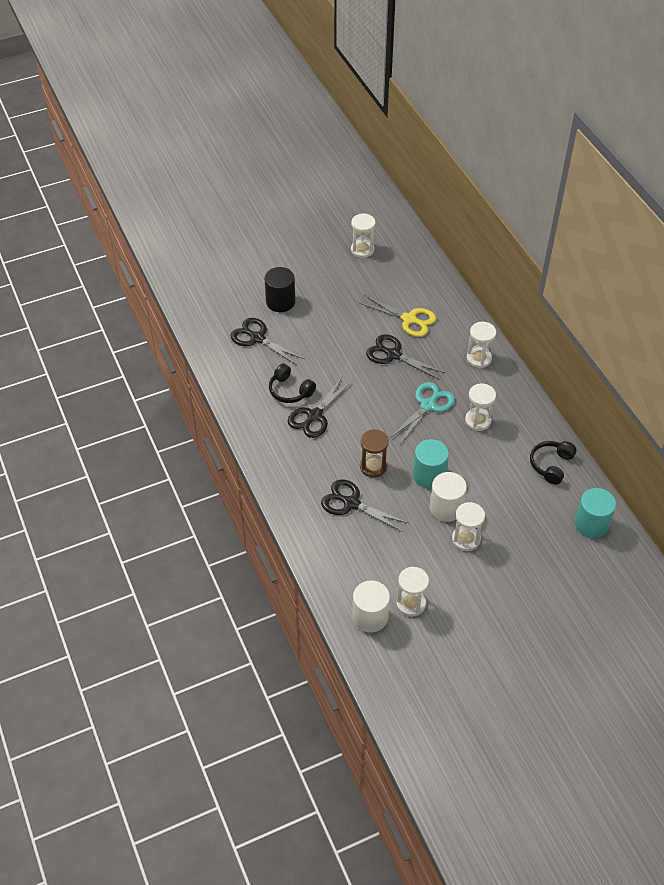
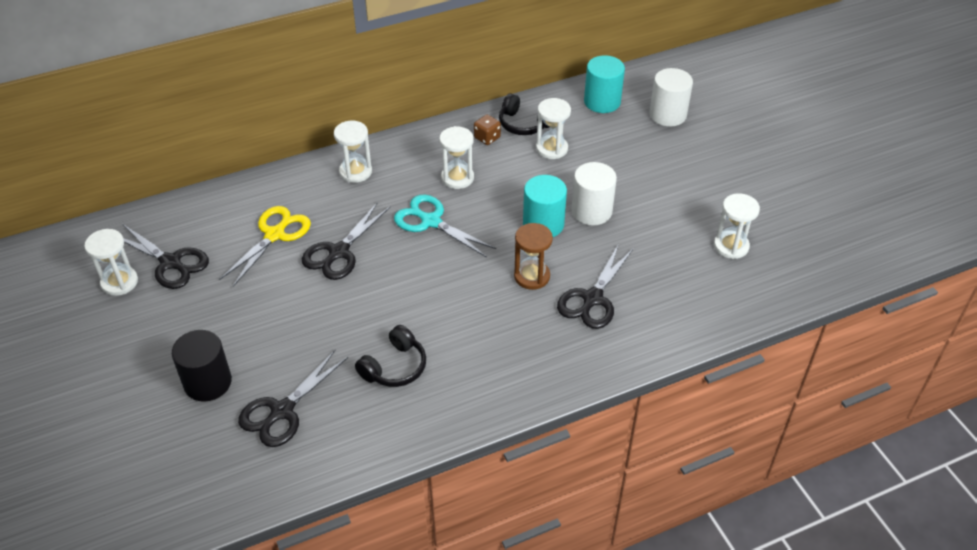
camera: 90 degrees left, 5 degrees down
(314, 416) = (444, 338): black scissors -> black scissors (171, 263)
(370, 617) = (757, 283): white cylinder -> white cylinder (667, 115)
(466, 539) = (634, 197): white hourglass -> white hourglass (551, 149)
(529, 439) = (487, 138): none -> brown dice

